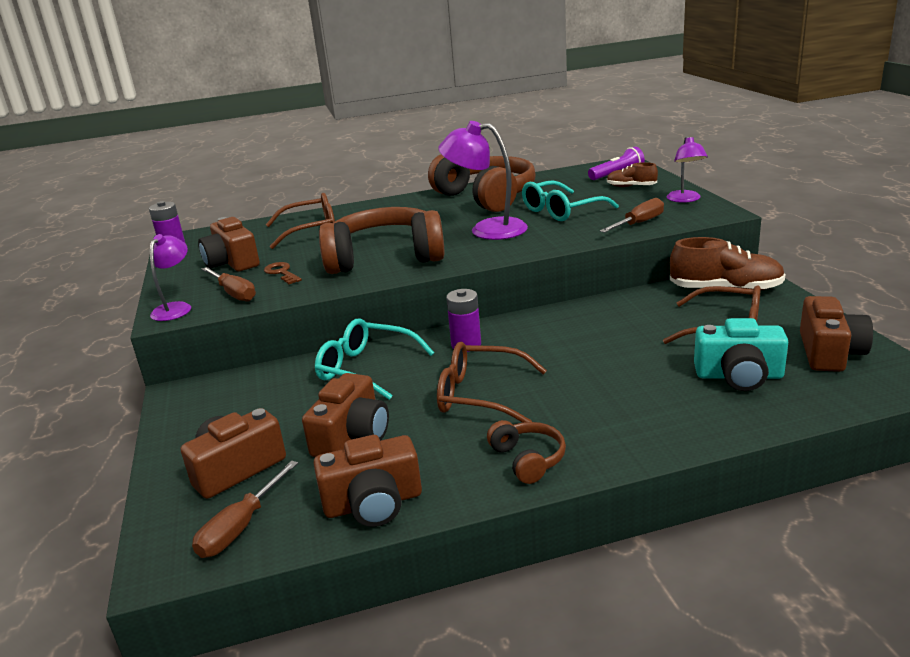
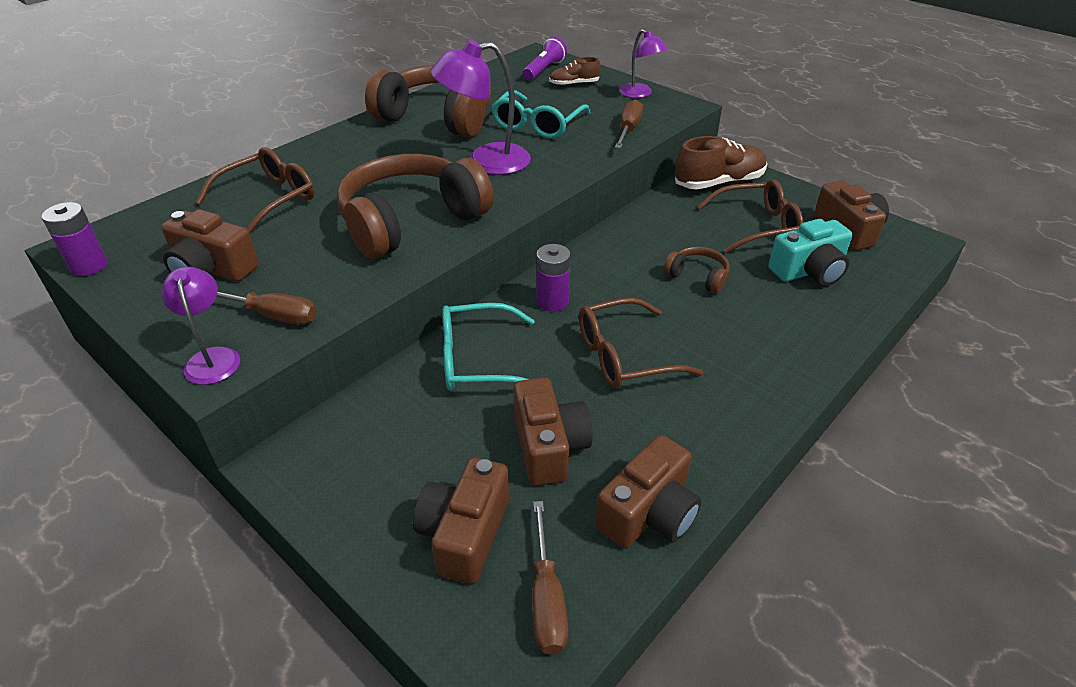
camera: 35 degrees left, 15 degrees up
(281, 273) = (302, 270): brown key -> none
(527, 459) = (733, 411): brown headphones -> brown headphones (697, 277)

